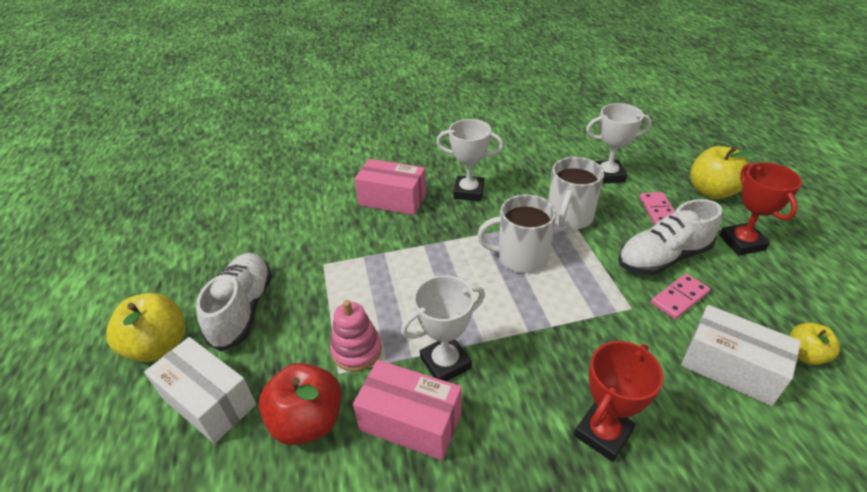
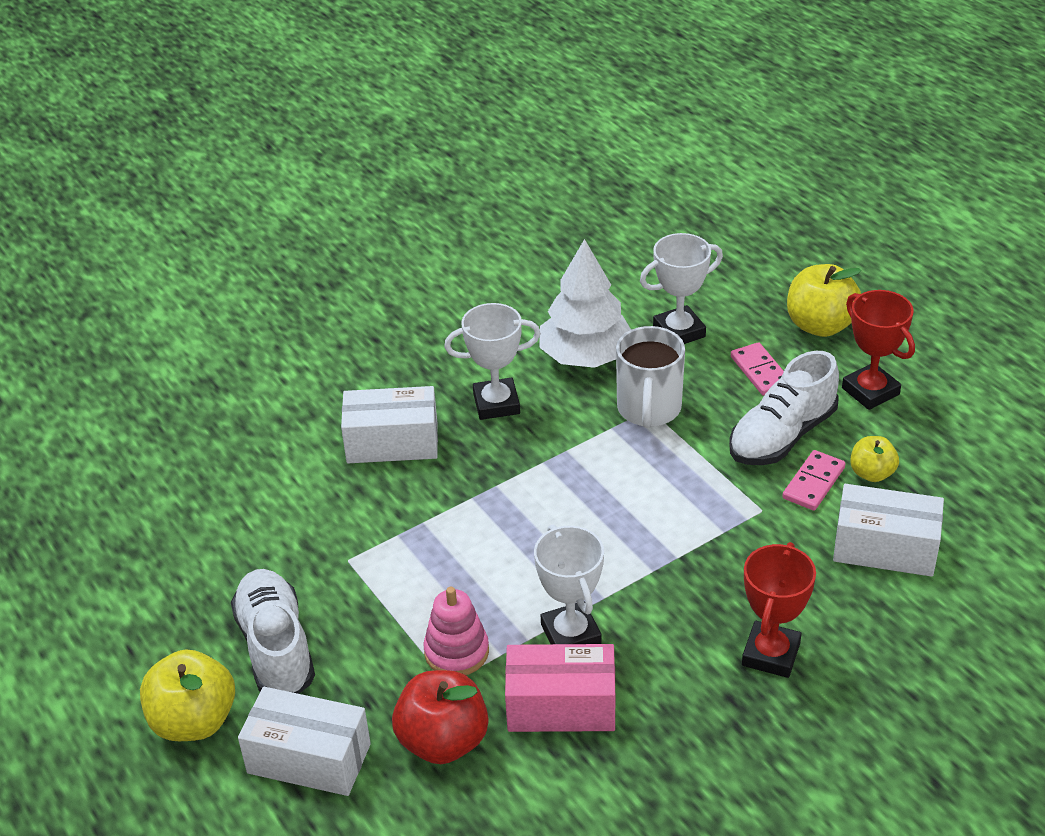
camera: 20 degrees left, 0 degrees up
(392, 200) = (392, 443): pink box -> white box
(445, 363) = (571, 634): white trophy -> white trophy turned 60 degrees counterclockwise
(520, 257) = (607, 481): white mug -> none
(539, 177) = (585, 356): none -> white tree
(804, 355) = (958, 512): yellow apple -> yellow apple (872, 473)

